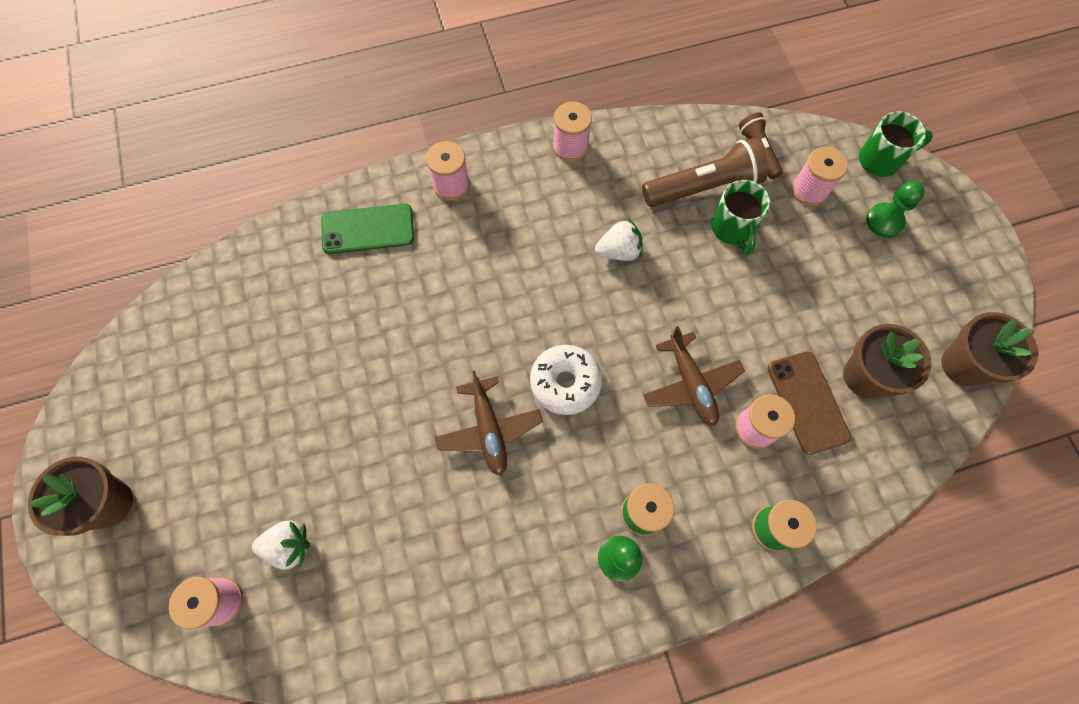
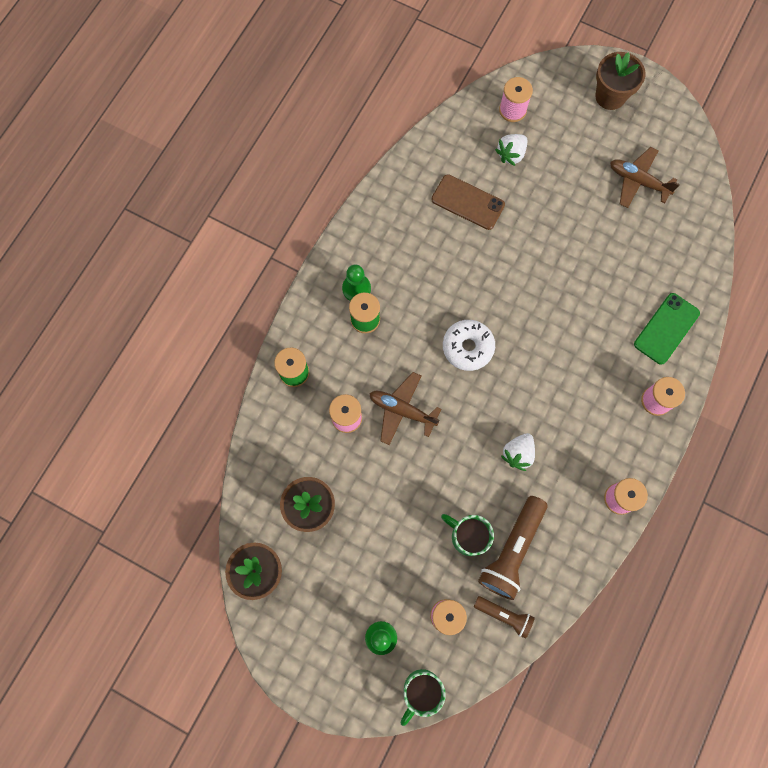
camera: 135 degrees right, 5 degrees up
(489, 430) = (480, 287): brown plane -> brown plane (638, 181)
(807, 402) = (331, 460): brown phone -> brown phone (468, 202)

